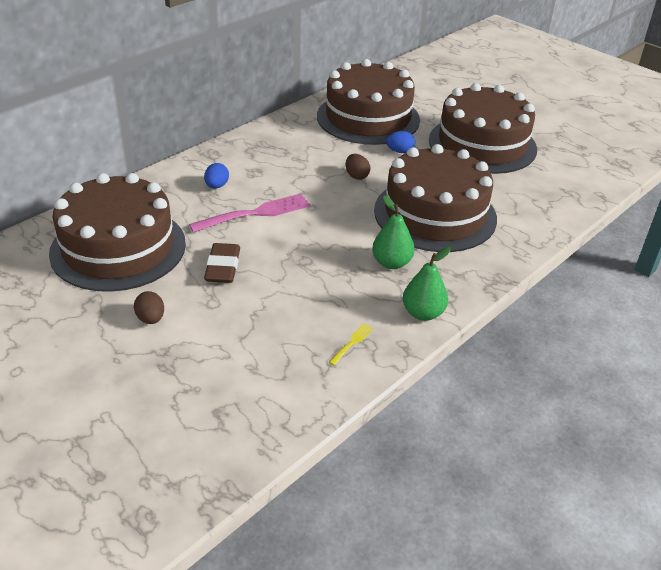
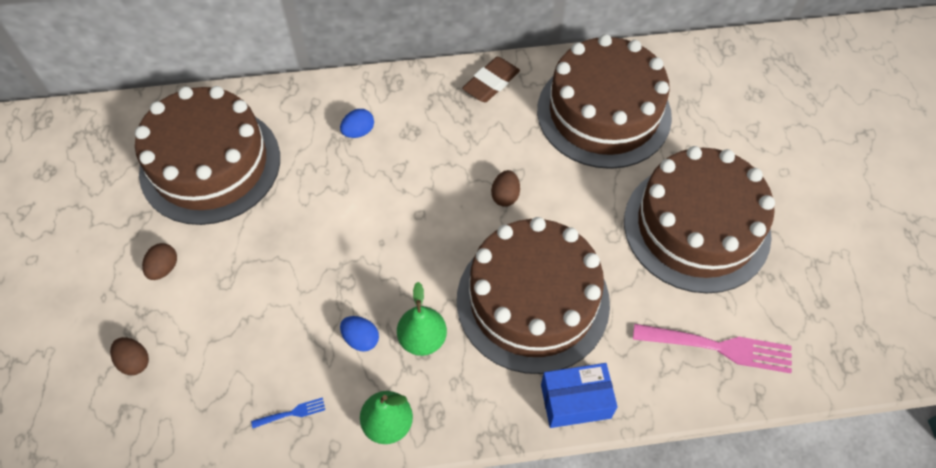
camera: 40 degrees right, 20 degrees up
(192, 381) = (134, 361): none -> brown egg
(223, 267) = (271, 244): brown eraser -> brown eraser (491, 83)
(255, 213) = (360, 191): pink fork -> pink fork (718, 347)
(352, 343) = (292, 413): yellow fork -> blue fork
(399, 151) = (587, 185): blue egg -> blue egg (361, 339)
(517, 245) = (575, 401): none -> blue box

